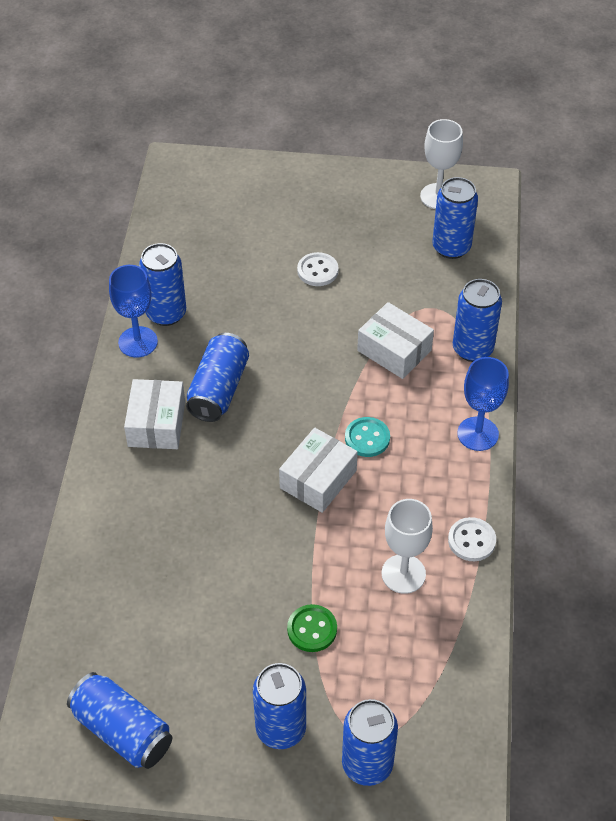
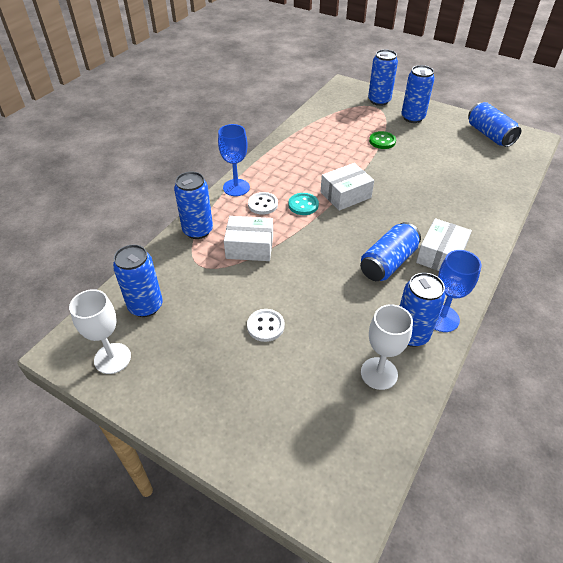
camera: 155 degrees left, 5 degrees down
(394, 350) = (249, 247): white box -> white box turned 60 degrees counterclockwise
(403, 574) = (323, 146): white goblet -> white goblet (379, 373)
(471, 540) = (279, 148): white button -> white button (263, 204)

